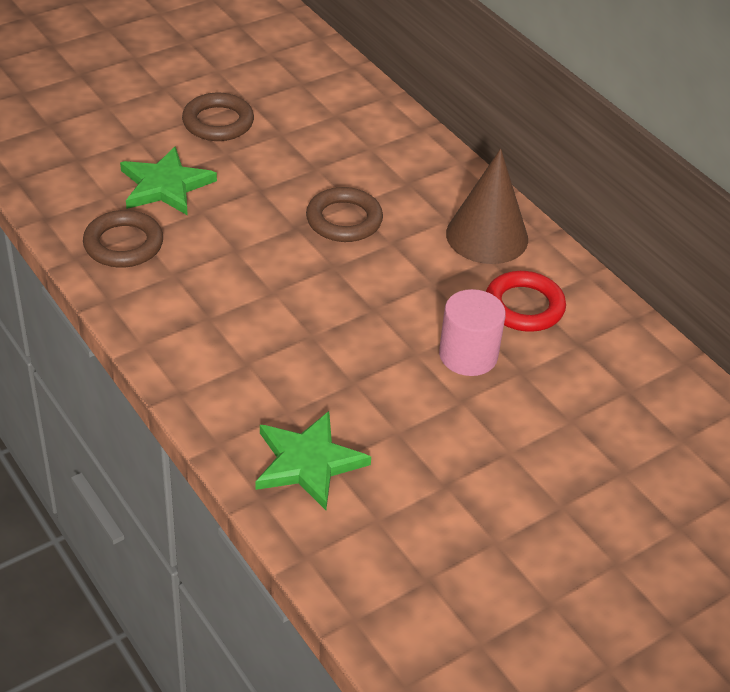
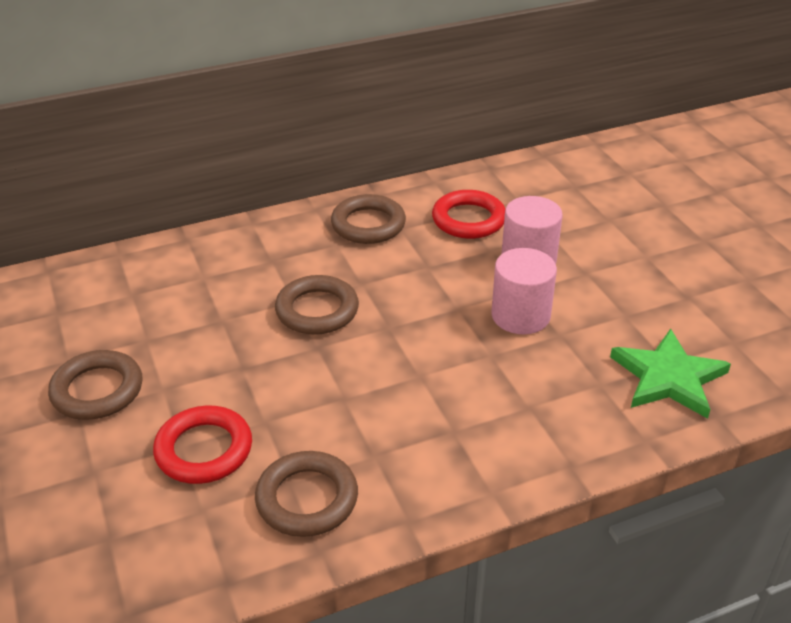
camera: 75 degrees left, 5 degrees down
(165, 185) = (204, 450): green star -> red ring
(374, 353) = (520, 315): none -> pink cylinder
(487, 236) = (368, 224): brown cone -> brown ring

